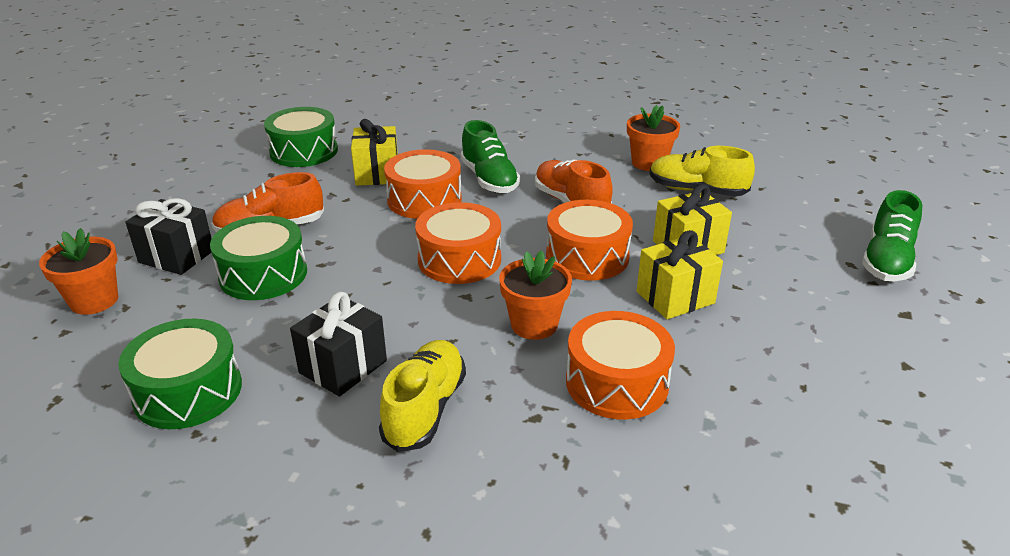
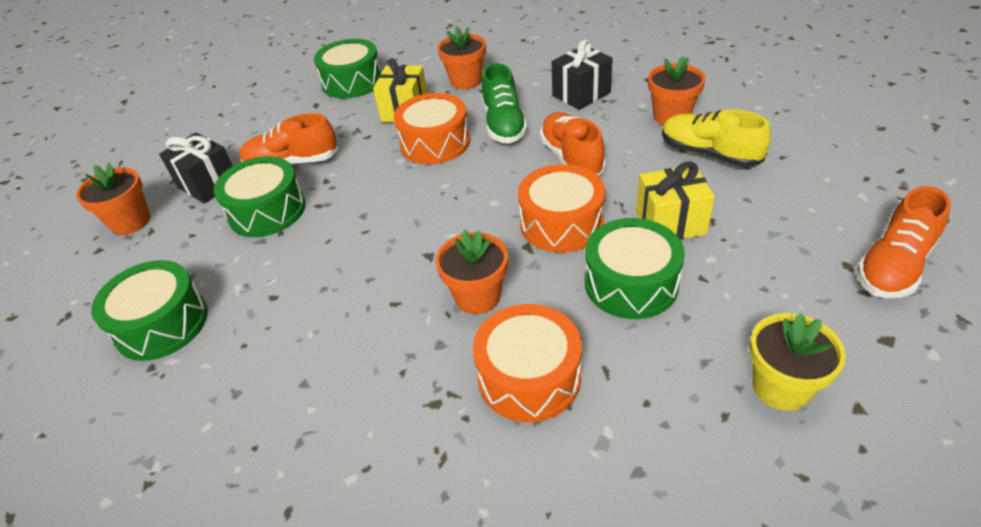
camera: 20 degrees right, 10 degrees up
(343, 366) = (291, 318): black gift -> black gift (581, 94)
(425, 409) = (341, 375): yellow shoe -> none
(431, 144) = (466, 81): none -> orange flower pot
(459, 259) = (439, 213): orange drum -> none
(675, 297) = (631, 283): yellow gift -> green drum
(839, 359) = (781, 387): none -> yellow flower pot
(886, 261) = (893, 266): green shoe -> orange shoe

